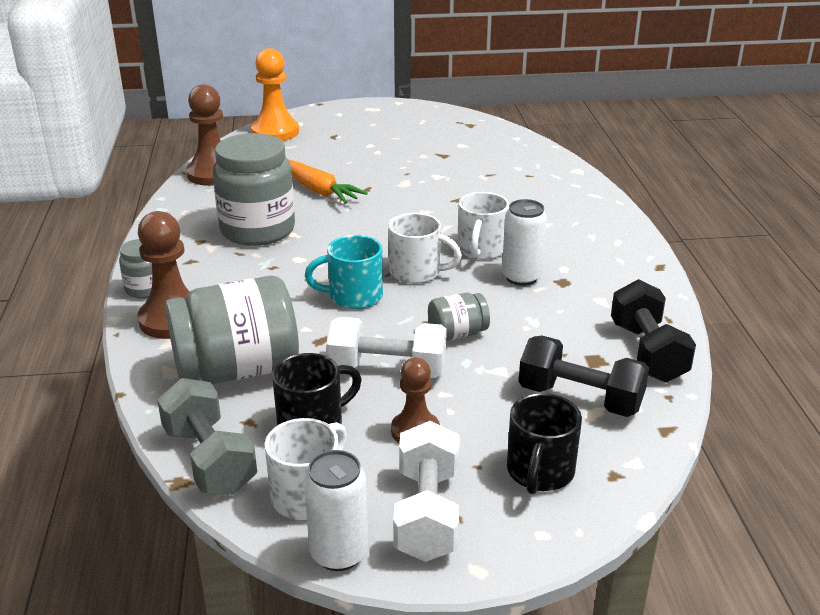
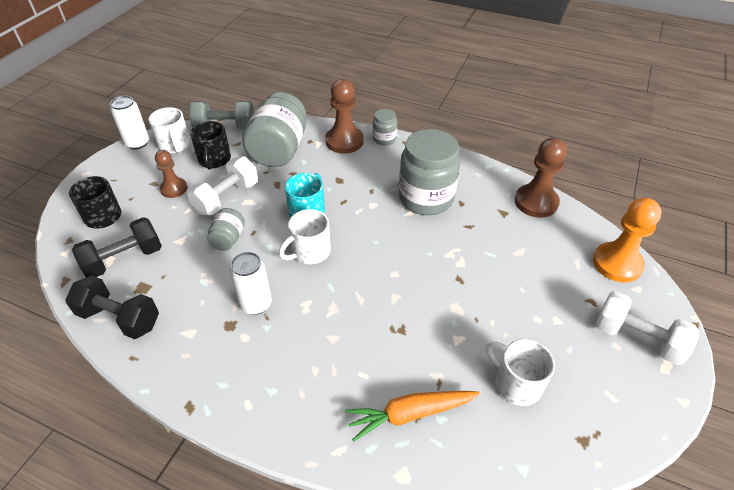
camera: 120 degrees right, 15 degrees up
(318, 190) = (473, 249): orange carrot -> orange carrot (410, 414)
(427, 513) = (126, 172): white dumbbell -> white dumbbell (637, 338)
(481, 250) = (310, 301): white mug -> white mug (516, 383)

